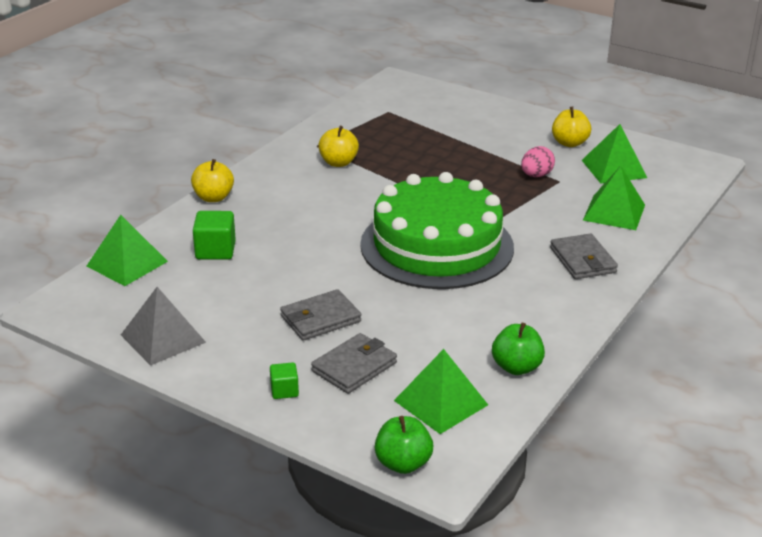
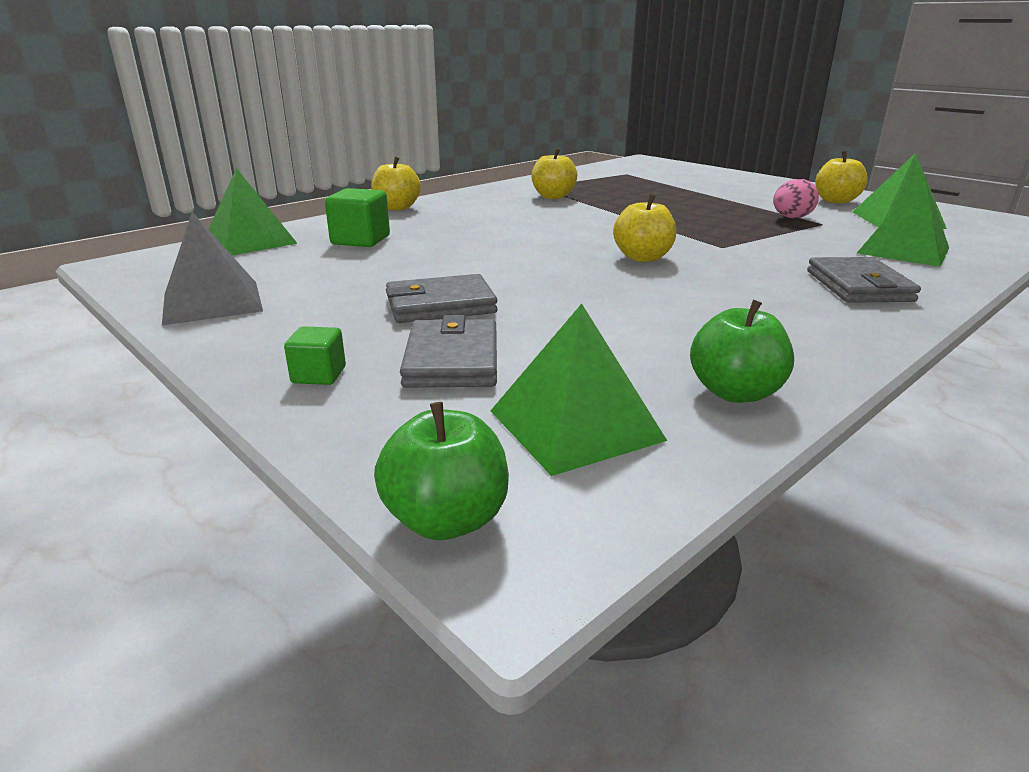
camera: 15 degrees right, 5 degrees down
(354, 367) = (452, 360): grey wallet -> grey wallet turned 60 degrees counterclockwise
(437, 246) = (643, 258): green cake -> yellow apple

